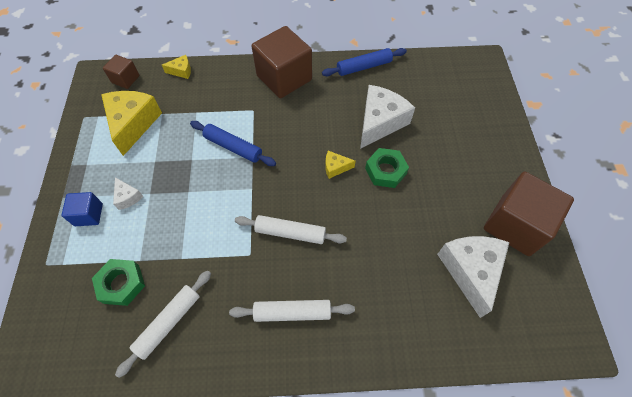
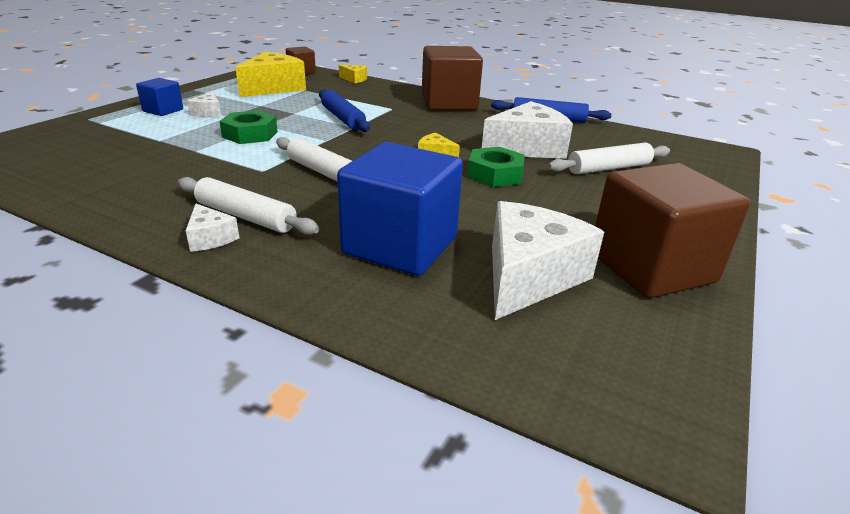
camera: 30 degrees right, 30 degrees down
(121, 284) = (122, 145): green nut -> green nut (250, 134)
(168, 323) = (119, 176): white rolling pin -> white rolling pin (608, 168)
(295, 346) = (210, 238): none -> white cheese
(395, 284) = (400, 245): none -> blue cube

